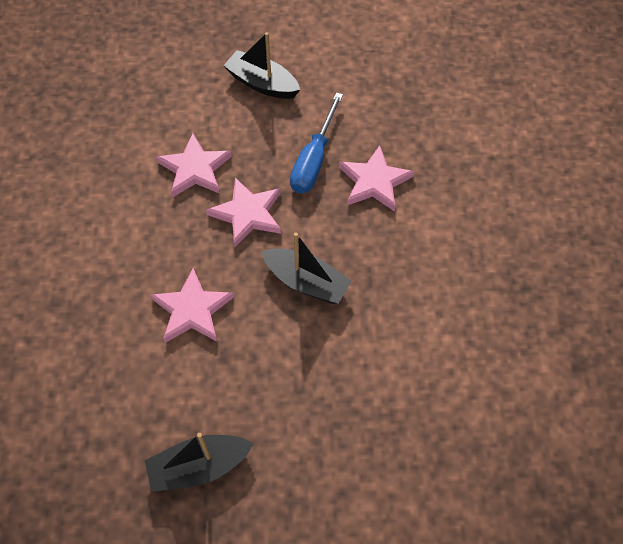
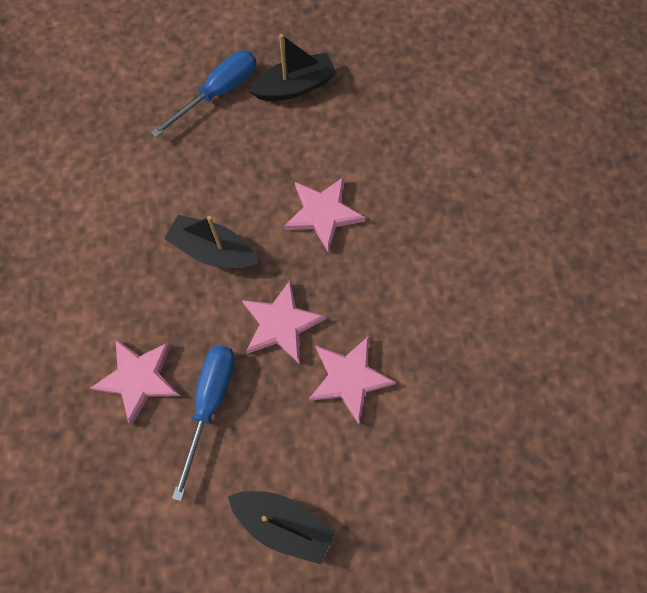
camera: 175 degrees right, 10 degrees up
(292, 466) = (218, 93): none -> blue screwdriver

